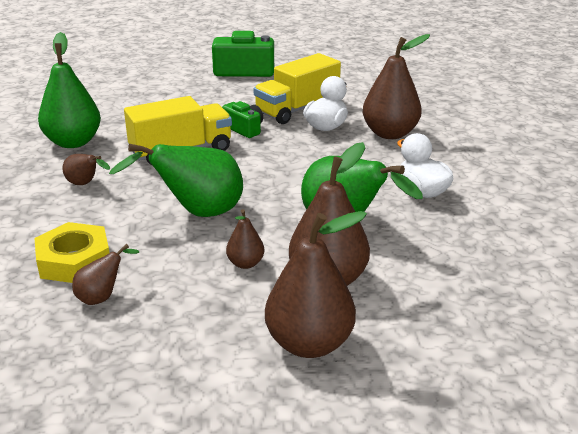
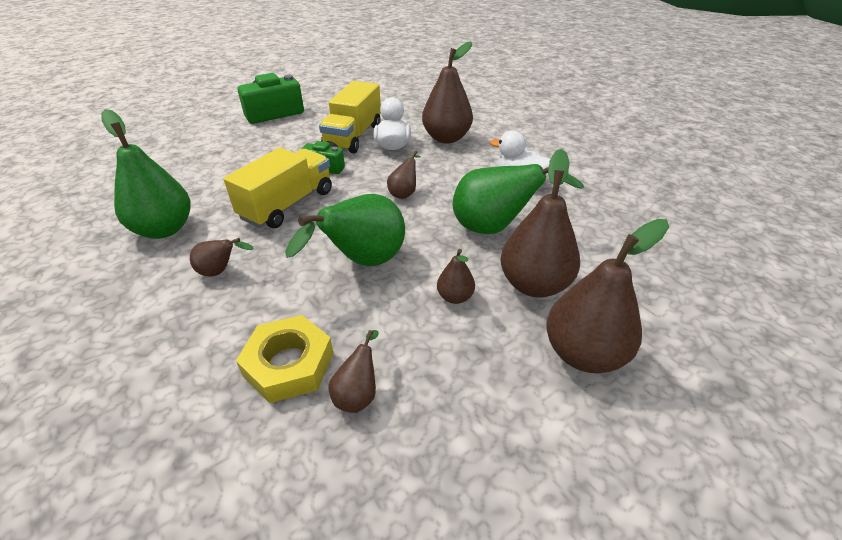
camera: 30 degrees left, 10 degrees up
(292, 170) = (404, 193): none -> brown pear

